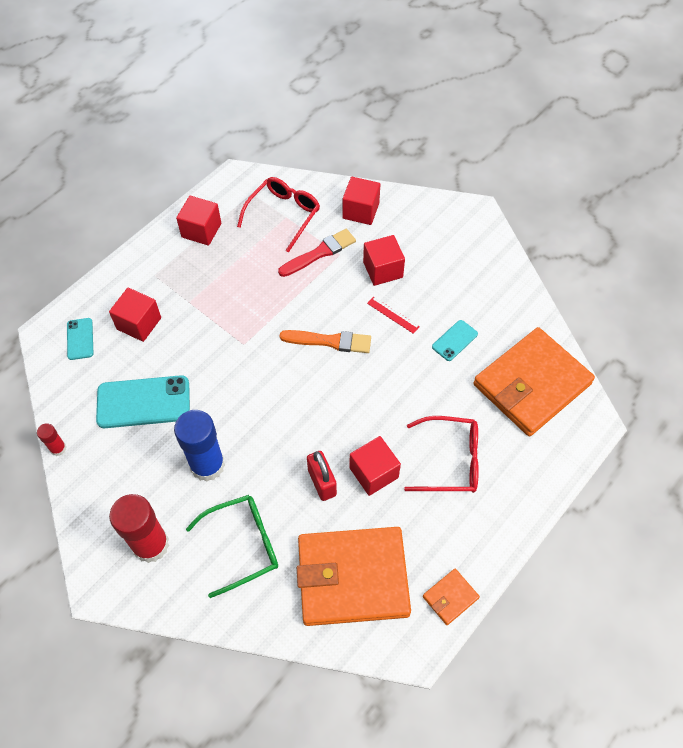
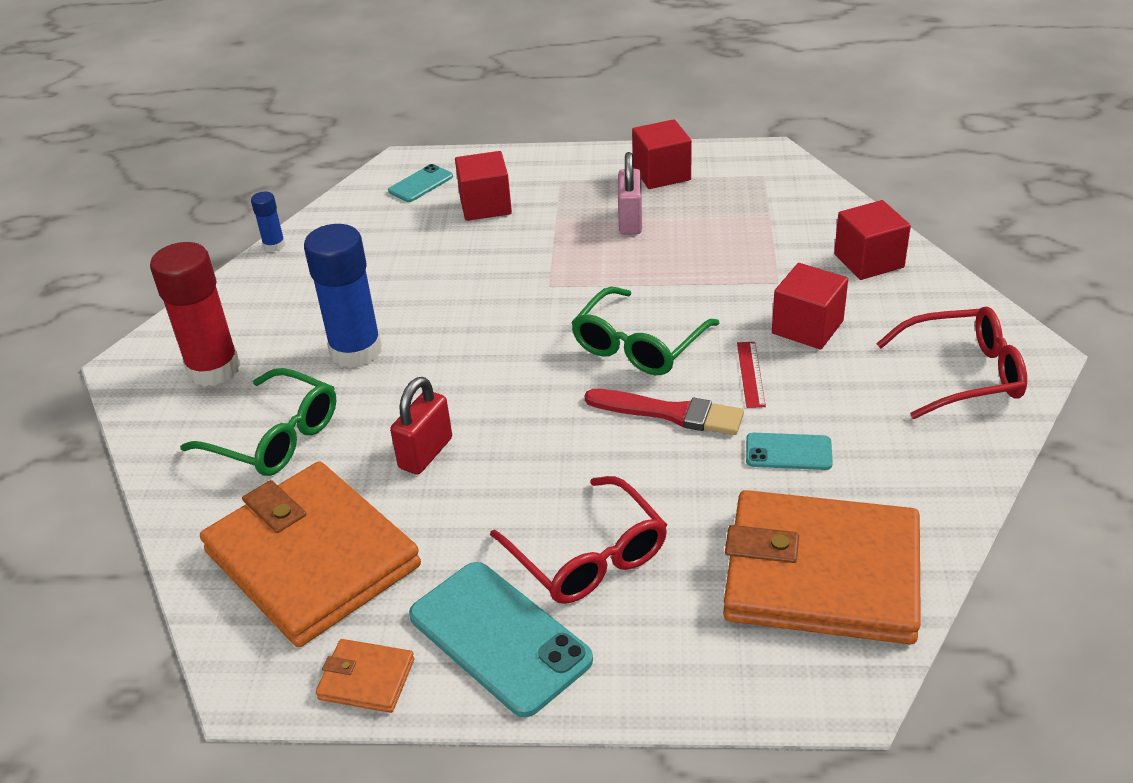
camera: 55 degrees right, 20 degrees down
(58, 448) = (274, 245): red glue stick -> blue glue stick
(143, 402) = (389, 264): turquoise phone -> turquoise phone (499, 638)
(227, 273) = (630, 221): none -> pink padlock
(283, 215) = (769, 212): red glasses -> red glasses (963, 374)
(319, 253) = (756, 266): red brush -> red brush (670, 413)
(330, 341) = (638, 345): orange brush -> green glasses
(373, 473) = (488, 491): red cube -> none

